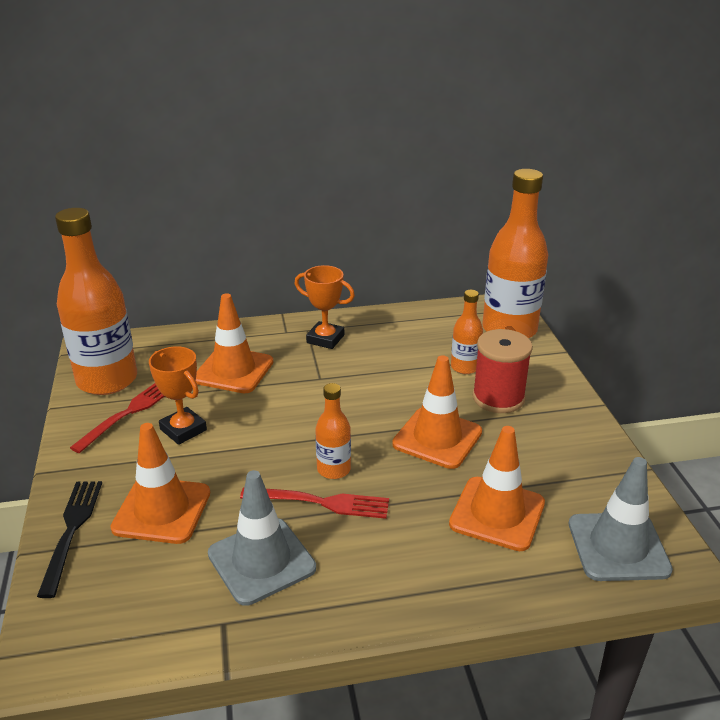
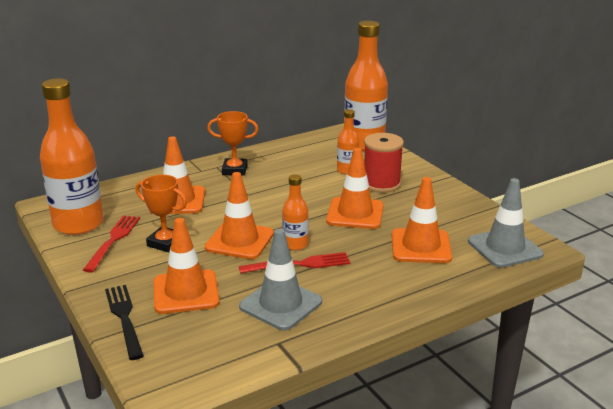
camera: 20 degrees left, 5 degrees down
(269, 447) = (239, 241): none -> orange traffic cone

